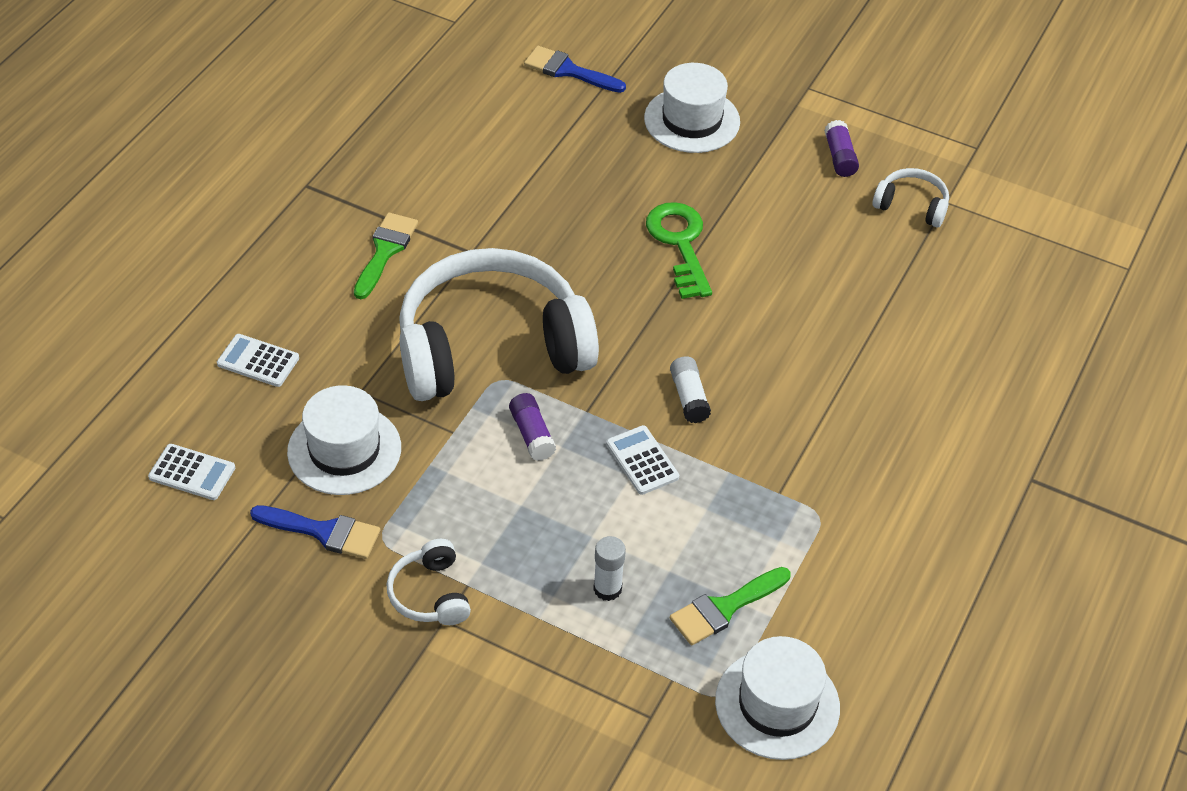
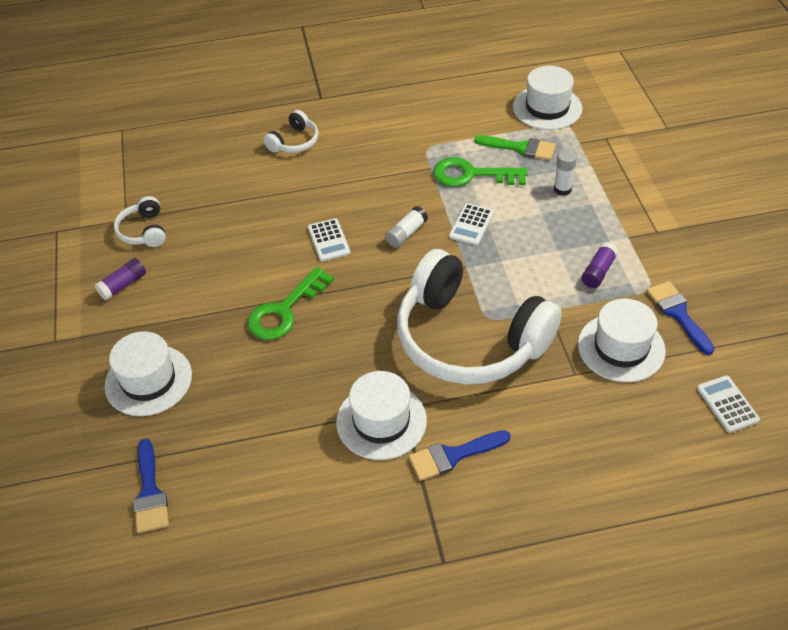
camera: 125 degrees left, 0 degrees up
(258, 361) = (618, 445): white calculator -> white calculator (328, 240)
(385, 251) = (453, 455): green brush -> blue brush
(430, 594) = (651, 246): white headphones -> white headphones (294, 142)
(474, 230) = (381, 421): none -> white hat
(532, 434) = (508, 277): purple glue stick -> purple glue stick (598, 271)
(725, 522) = (471, 175): none -> green key

